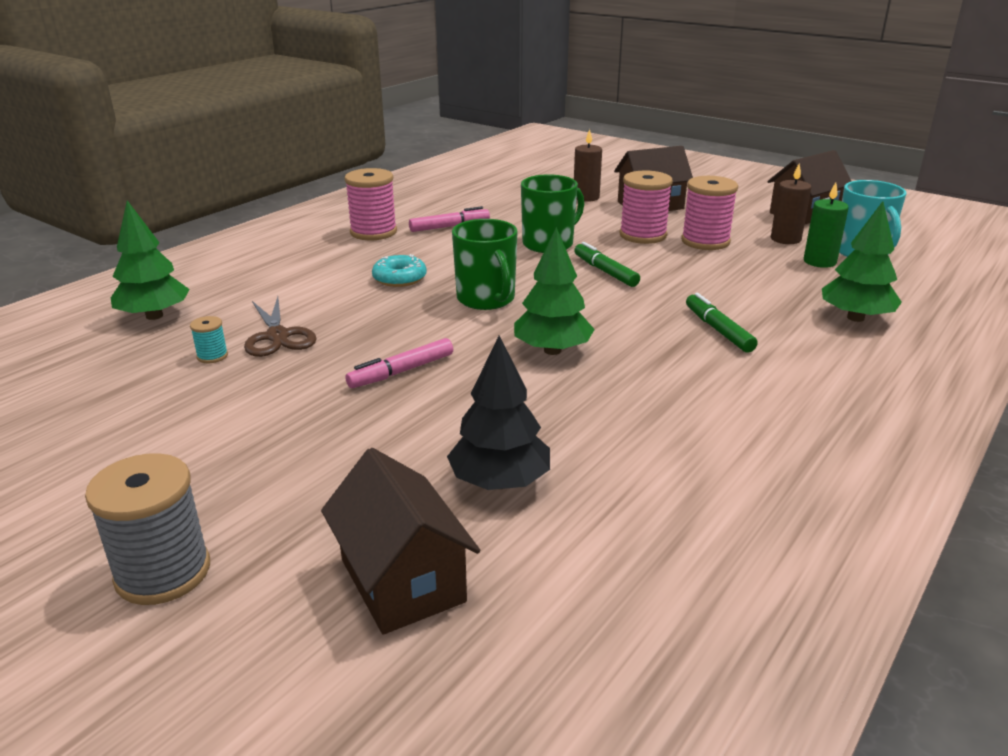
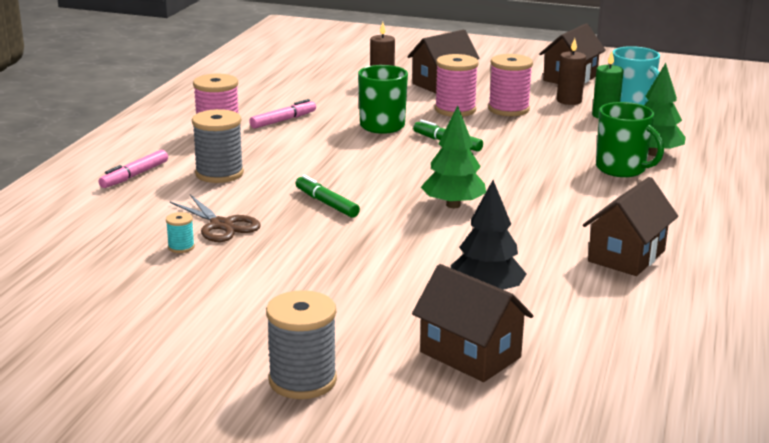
camera: 20 degrees left, 5 degrees down
(154, 316) = (91, 225): green tree -> none
(332, 276) = (219, 174): none -> grey spool
(399, 278) = (280, 168): turquoise donut -> none
(401, 371) = (350, 236): pink marker -> pink marker (134, 175)
(486, 299) = (369, 175): green mug -> green mug (622, 169)
(718, 330) = (564, 174): green marker -> green marker (326, 203)
(728, 461) = (626, 256): none -> brown house

